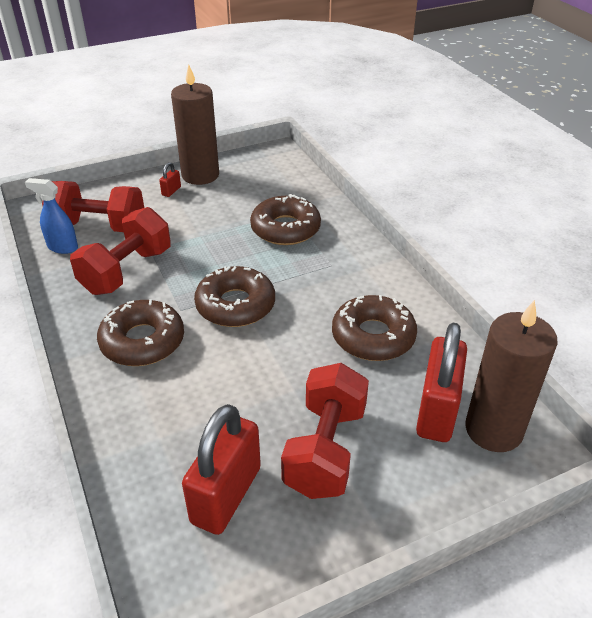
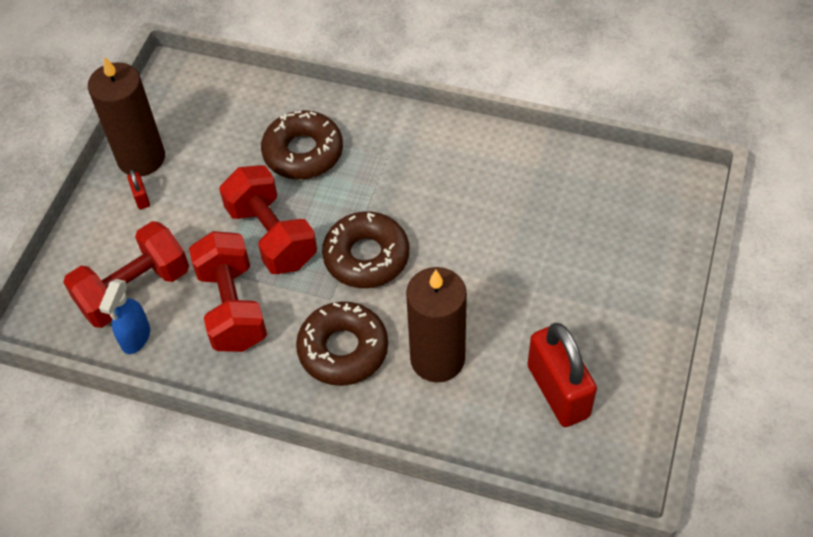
camera: 45 degrees left, 15 degrees up
(62, 247) = (135, 338): blue spray bottle -> blue spray bottle turned 45 degrees counterclockwise
(325, 449) = (574, 304): red dumbbell -> red dumbbell (272, 236)
(373, 336) = (497, 193): brown donut -> none
(437, 411) = (603, 214): red padlock -> none
(493, 429) = (649, 196): brown candle -> brown candle (437, 359)

